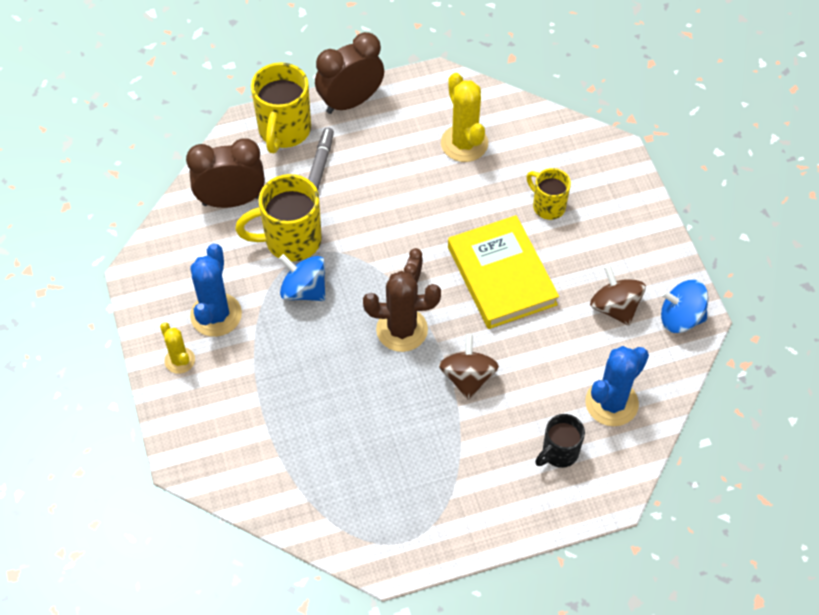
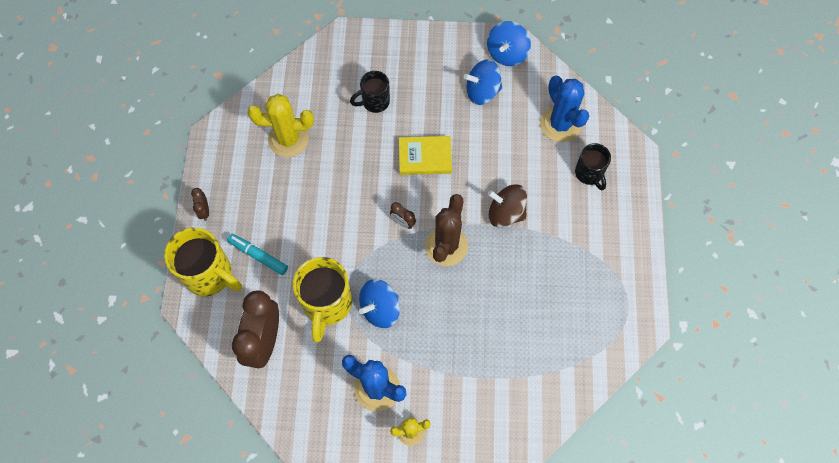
camera: 70 degrees left, 10 degrees up
(320, 163) = (258, 256): grey marker -> turquoise marker
(350, 102) = (204, 211): brown clock -> brown clock, size x0.43
(501, 276) = (425, 157): yellow book -> yellow book, size x0.61
(548, 206) = (374, 102): yellow mug -> black mug
(615, 307) = (482, 91): brown spinning top -> blue spinning top

